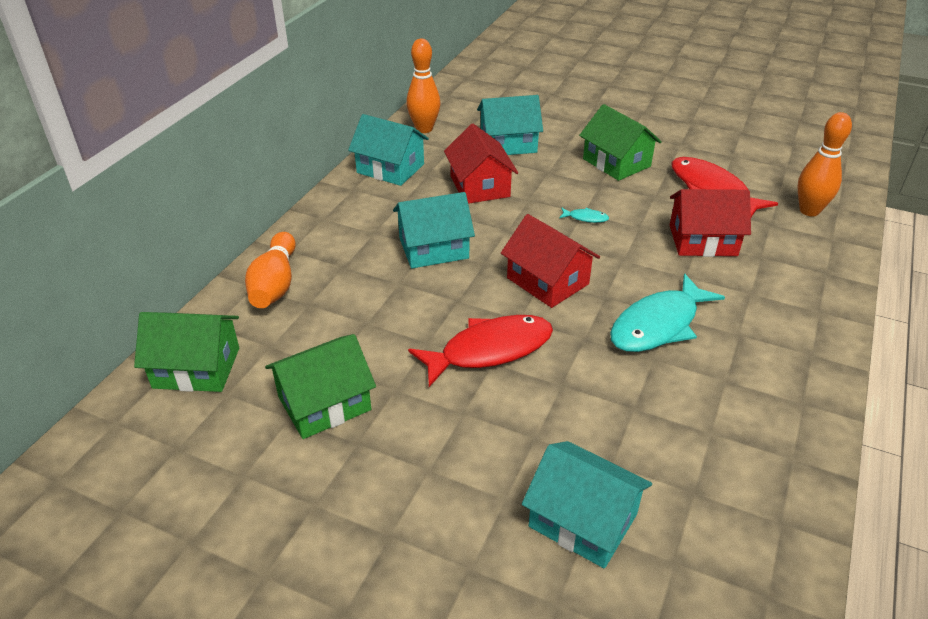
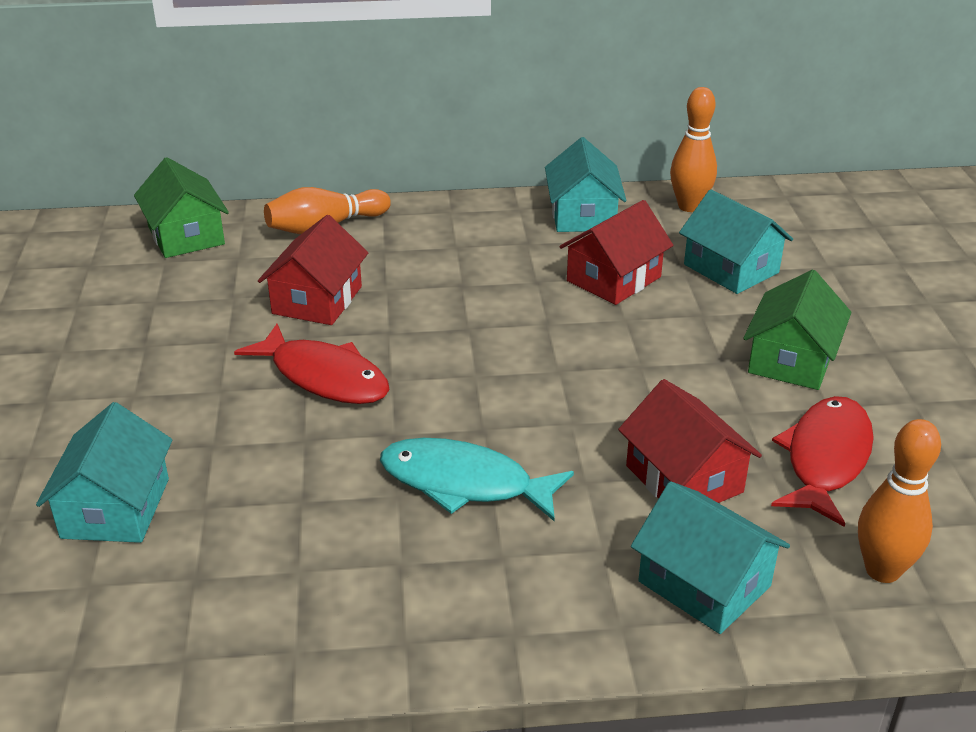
camera: 60 degrees right, 5 degrees down
(324, 403) = (183, 311): green house -> none
(433, 248) = (464, 289): turquoise house -> turquoise house (704, 584)
(547, 281) = (475, 379): red house -> red house (317, 300)
(585, 218) = (631, 371): turquoise fish -> none

